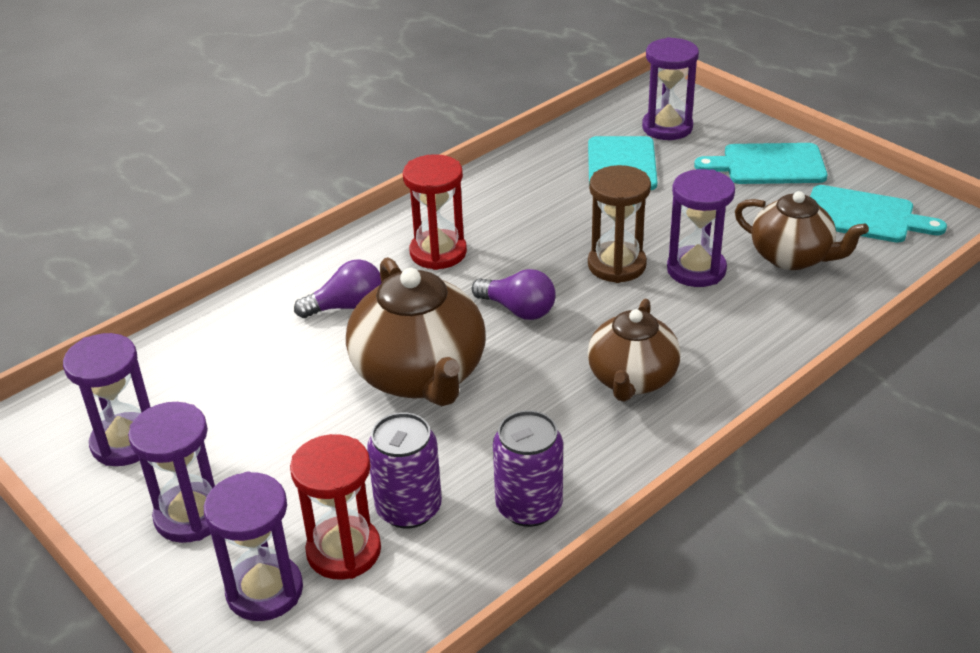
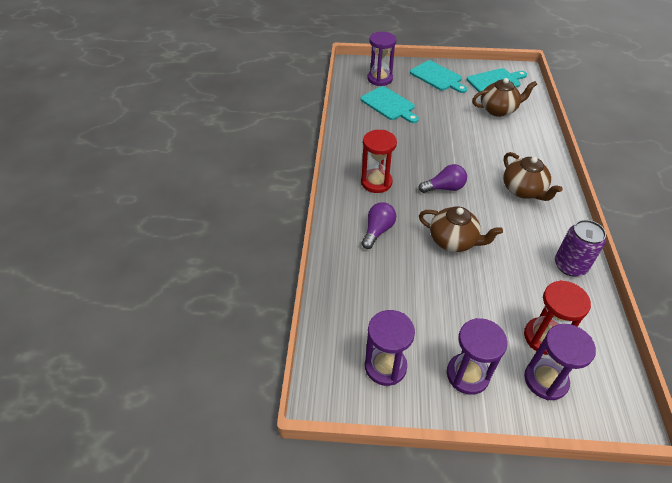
camera: 45 degrees left, 10 degrees up
(408, 508) = (536, 300): purple can -> none
(420, 375) = (453, 241): brown teapot -> brown teapot, size x0.66
(616, 265) = (449, 147): brown hourglass -> none
(696, 270) = (477, 133): purple hourglass -> none
(768, 165) = (437, 77): turquoise cutting board -> turquoise cutting board turned 90 degrees counterclockwise

